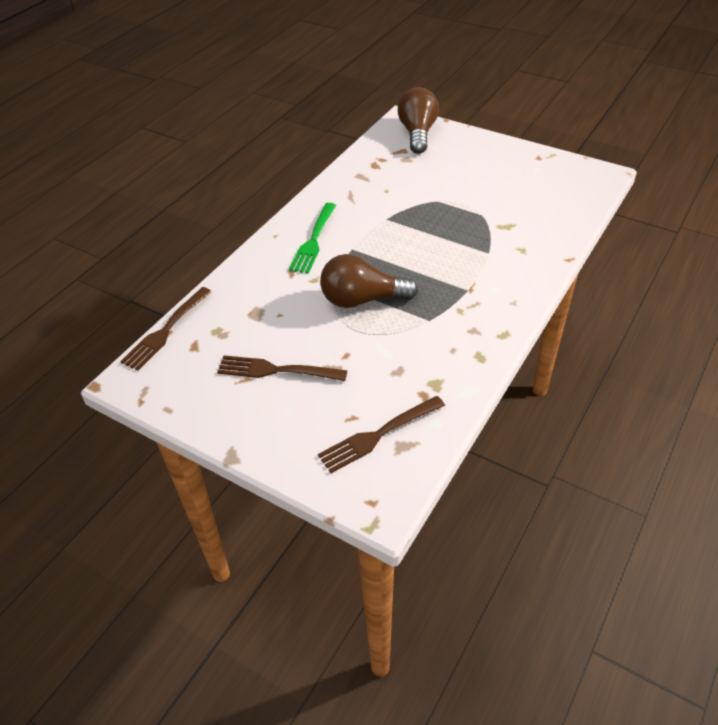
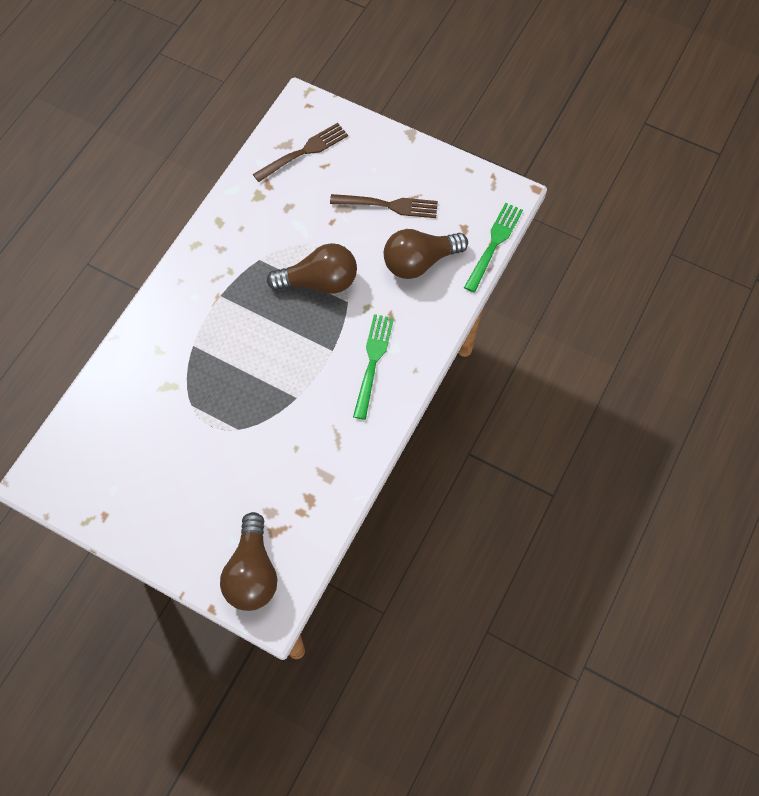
camera: 175 degrees right, 20 degrees up
(166, 330) = (494, 245): brown fork -> green fork
(252, 315) = (419, 262): none -> brown light bulb

